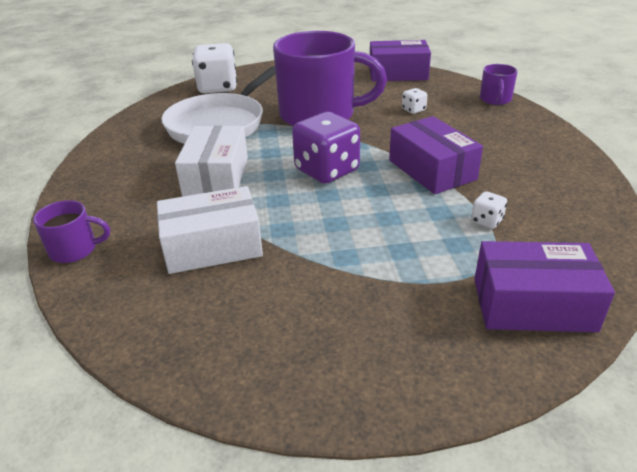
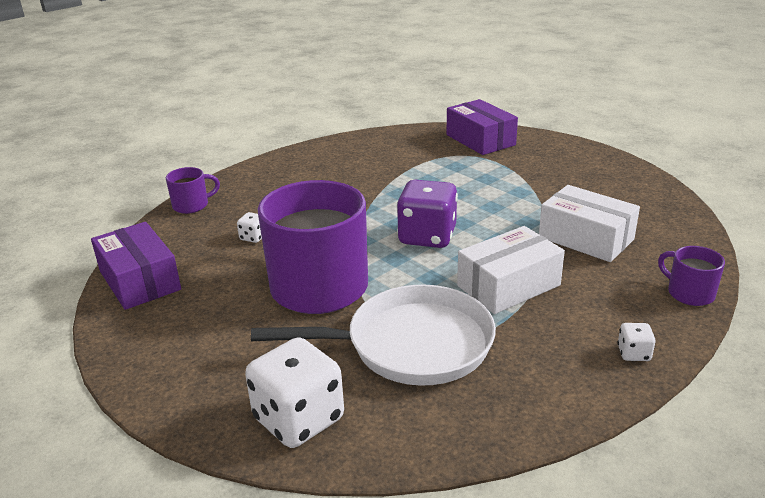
camera: 125 degrees left, 5 degrees down
(432, 170) = (371, 197): purple box -> none
(486, 221) = (418, 164): white dice -> white dice (633, 353)

